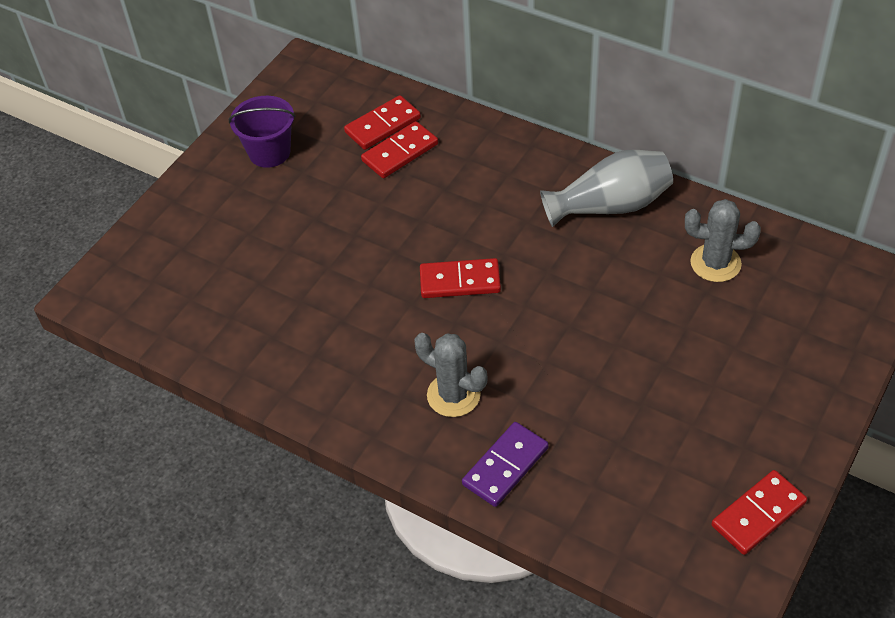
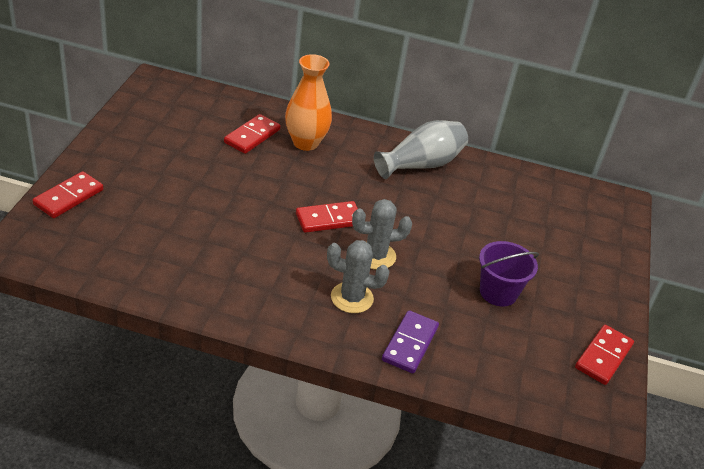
camera: 25 degrees left, 10 degrees down
(269, 152) = (146, 139): purple bucket -> purple bucket (498, 292)
(383, 125) = (232, 119): red domino -> red domino (69, 197)
(465, 165) = (305, 143): none -> orange vase
(715, 263) = (508, 197): grey cactus -> grey cactus (375, 256)

